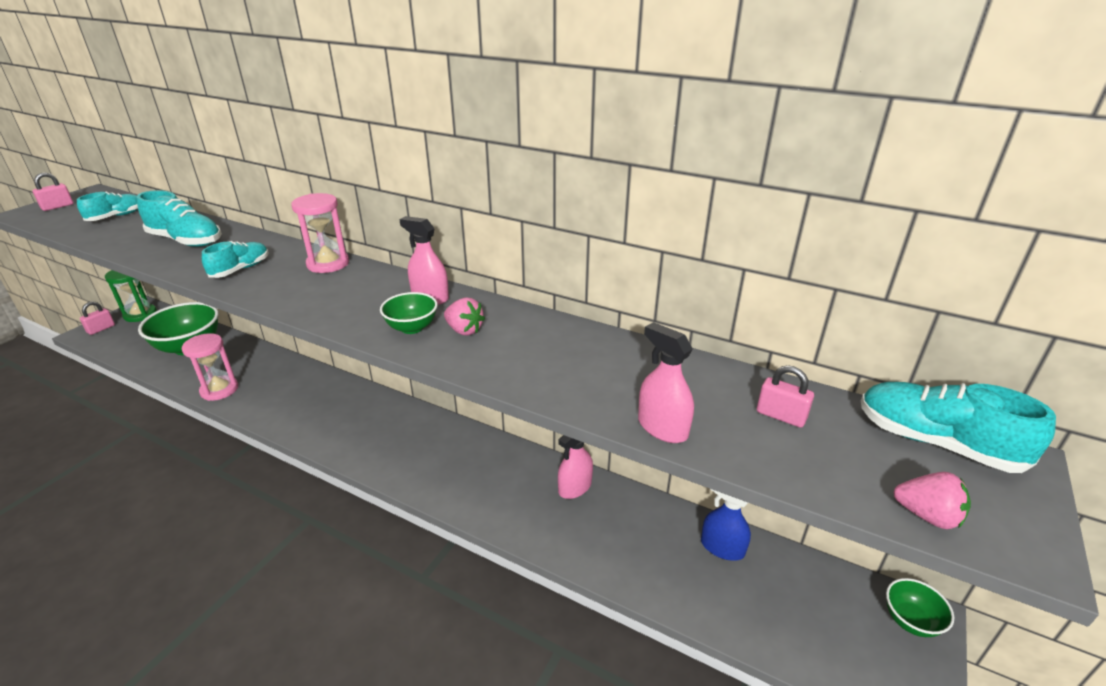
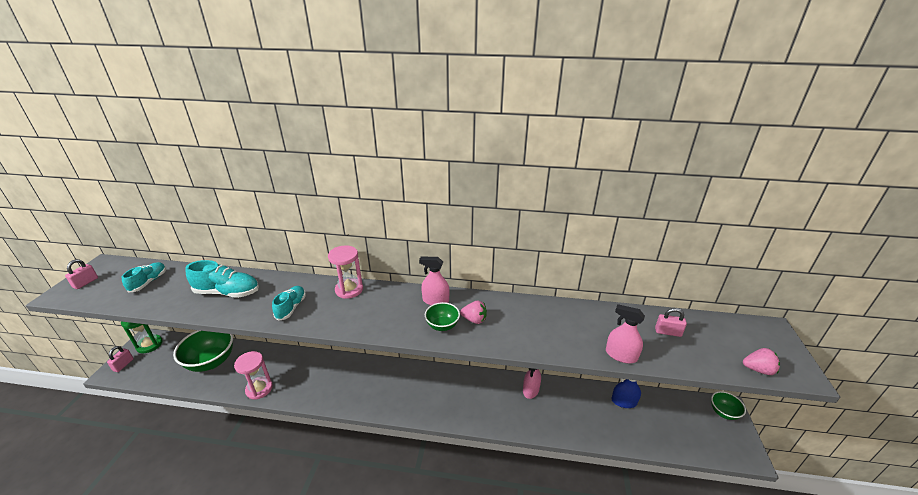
camera: 20 degrees left, 0 degrees up
(936, 443) = (738, 328): turquoise shoe -> none

